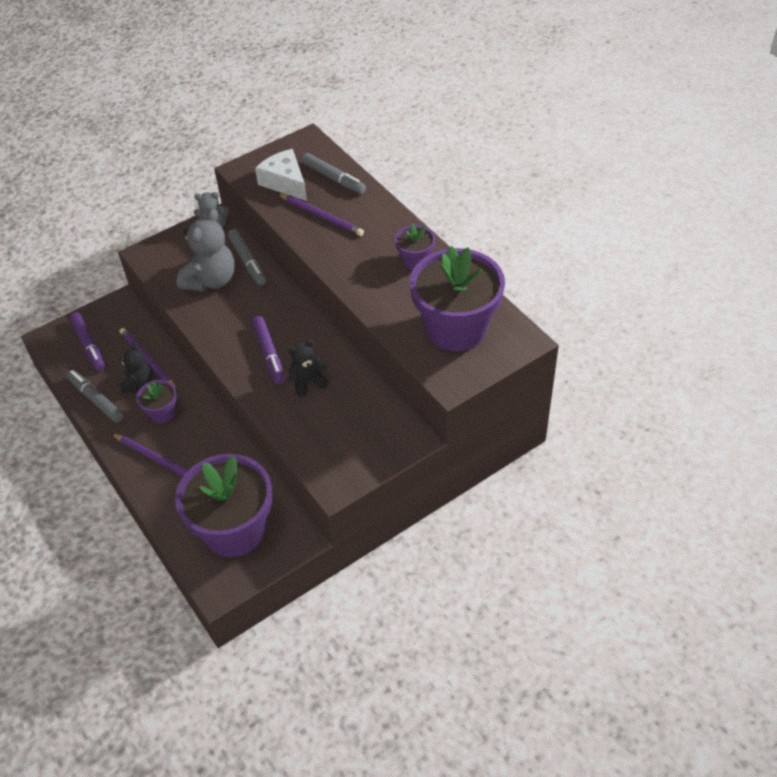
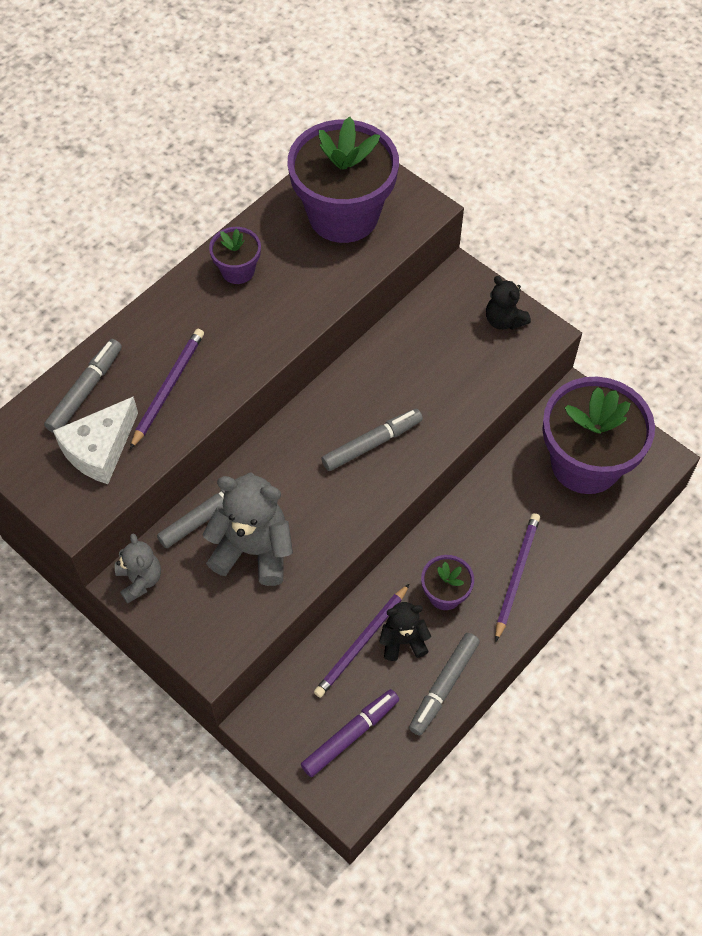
camera: 105 degrees left, 10 degrees up
(269, 354) = (372, 444): purple marker -> grey marker
(308, 382) = (407, 391): black teddy bear -> black teddy bear (504, 320)

